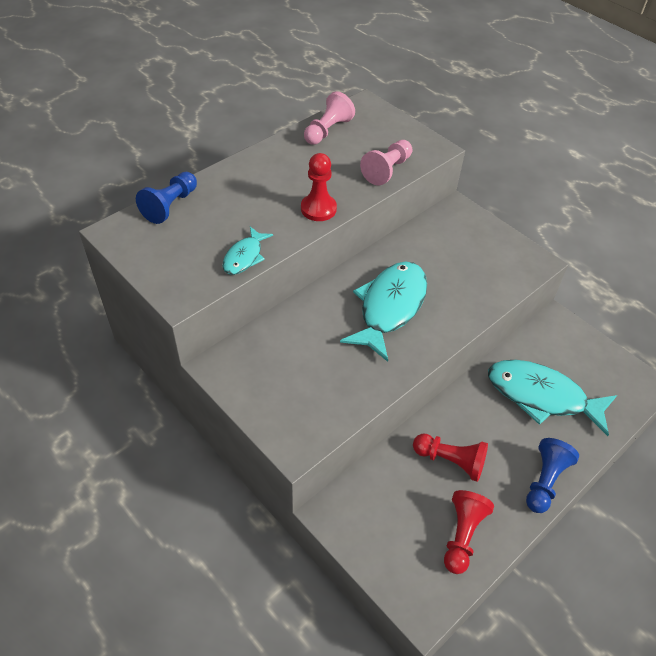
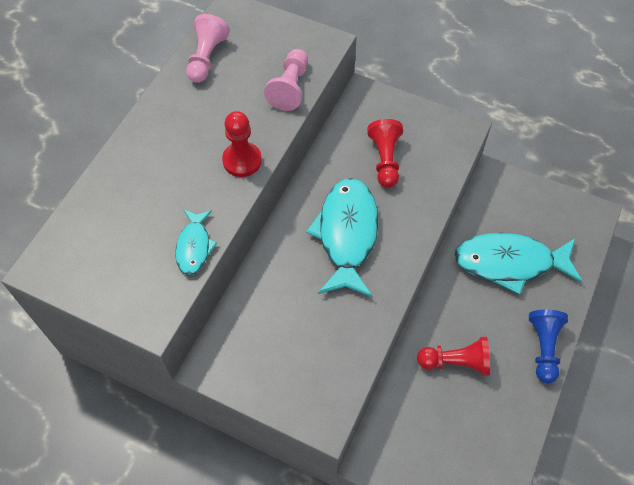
camera: 20 degrees left, 10 degrees up
(170, 206) = (85, 213): blue pawn -> none
(462, 535) = (494, 431): red pawn -> red pawn (385, 160)

